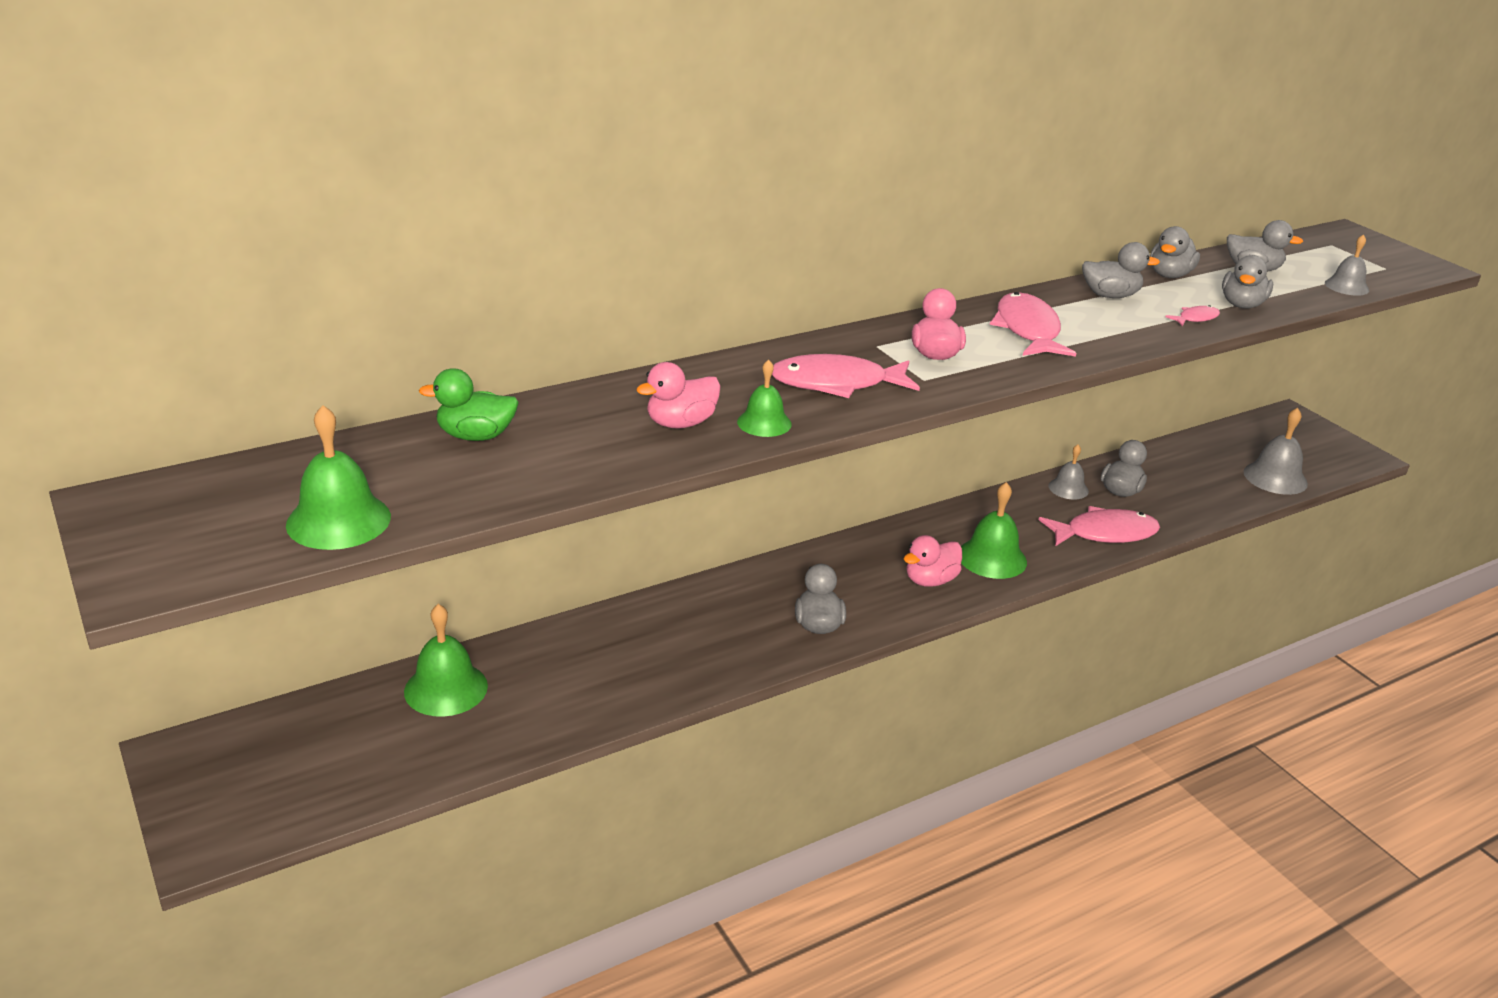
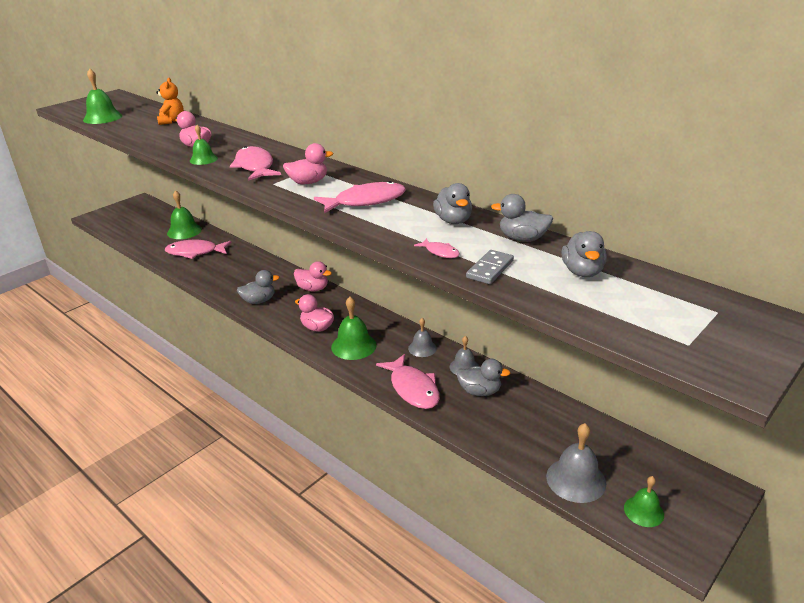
camera: 75 degrees right, 0 degrees up
(476, 436) = (172, 121): green duck -> orange teddy bear
(569, 681) = (195, 252): none -> pink fish
(807, 565) = (313, 289): none -> pink duck
(1242, 305) = (490, 269): grey duck -> grey domino
(1318, 458) = (643, 511): none -> green bell
(1346, 286) = (599, 319): grey bell -> grey bell (422, 348)

